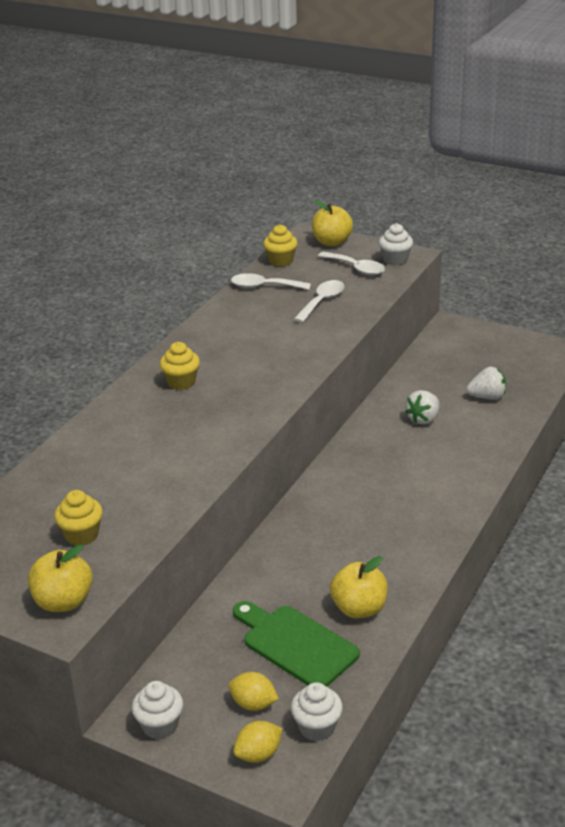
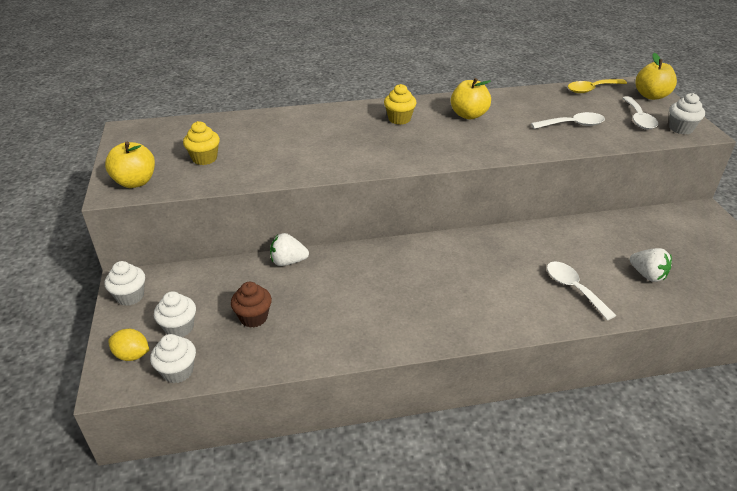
camera: 50 degrees right, 5 degrees up
(253, 704) = (179, 328): yellow lemon -> white cupcake
(264, 286) = (551, 97): white spoon -> white spoon (573, 288)
(281, 261) = (591, 89): yellow cupcake -> yellow spoon
(295, 644) = (253, 317): green cutting board -> brown cupcake
(359, 609) = (319, 330): yellow apple -> yellow apple (469, 115)
(423, 419) = (570, 255): white strawberry -> white strawberry (288, 262)

